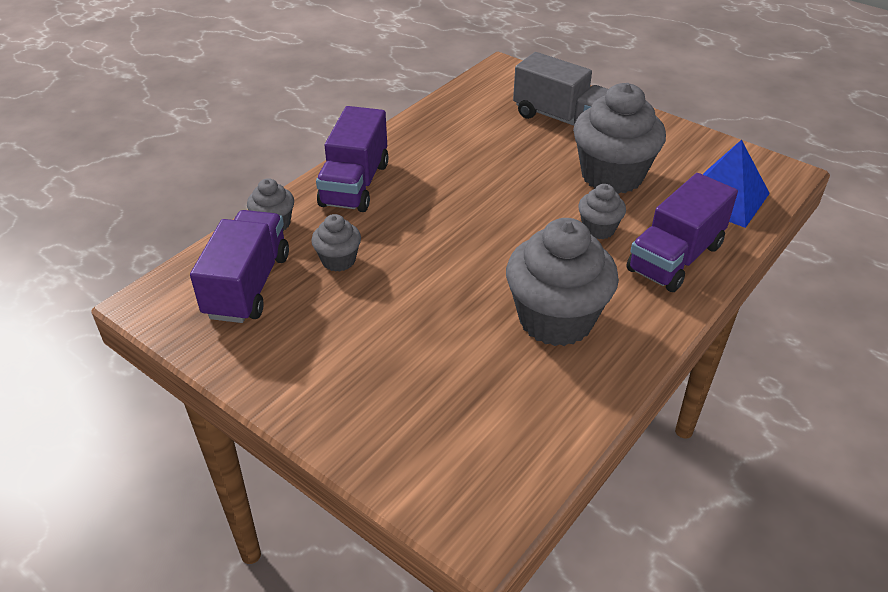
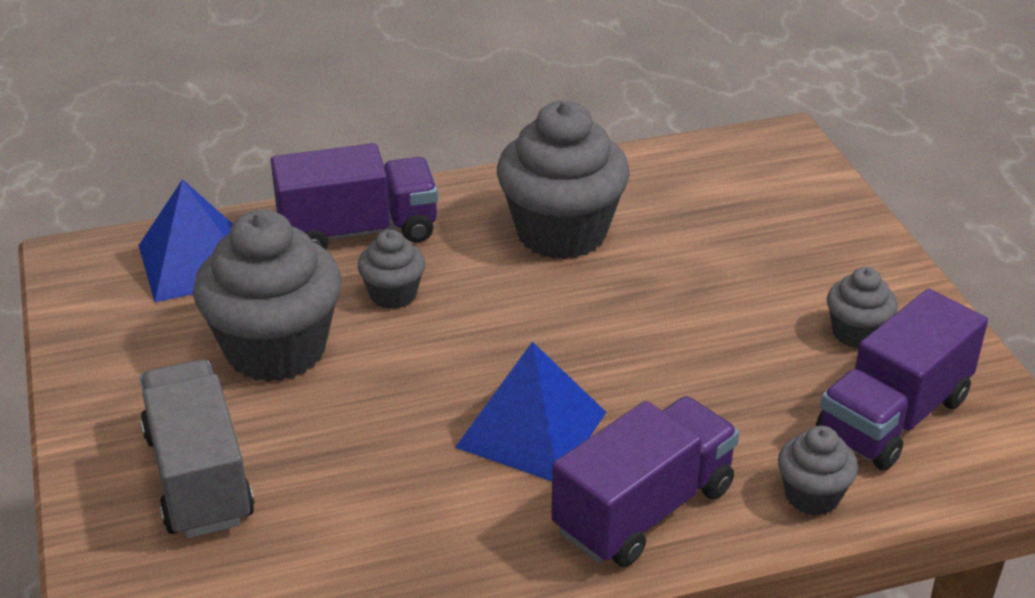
camera: 145 degrees left, 5 degrees down
(338, 260) = (752, 398): grey cupcake -> grey cupcake (856, 333)
(443, 195) = (531, 429): none -> blue pyramid

